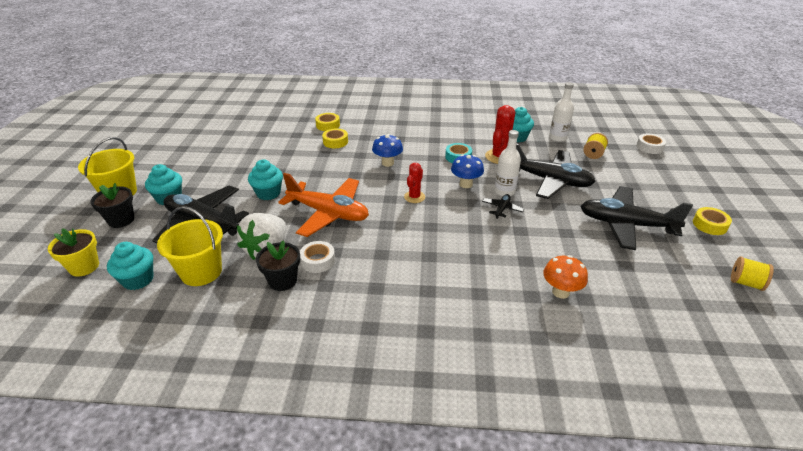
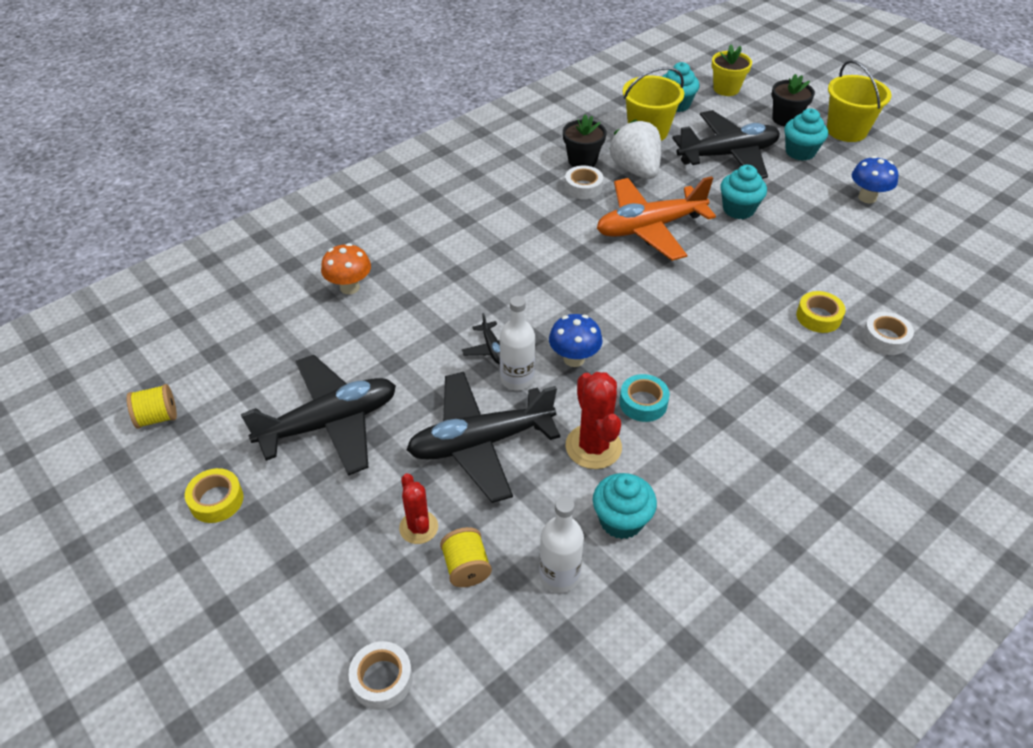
camera: 135 degrees right, 10 degrees up
(328, 125) = (885, 338): yellow tape -> white tape
(387, 163) = (704, 328): blue mushroom -> blue mushroom (867, 197)
(414, 197) = (602, 300): red cactus -> red cactus (418, 527)

